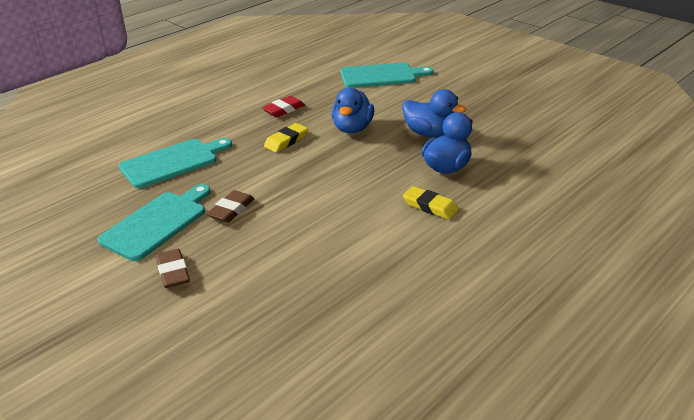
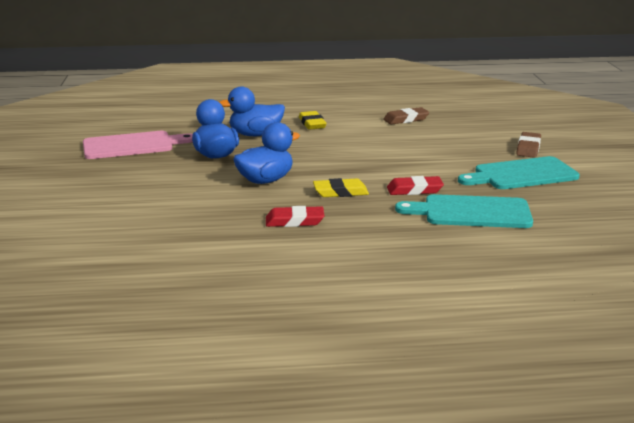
camera: 140 degrees left, 10 degrees down
(231, 210) = (453, 164): brown eraser -> brown eraser (406, 119)
(235, 165) = (414, 190): none -> red eraser
(381, 76) = (125, 216): turquoise cutting board -> none
(503, 116) = (132, 145): none -> pink cutting board

